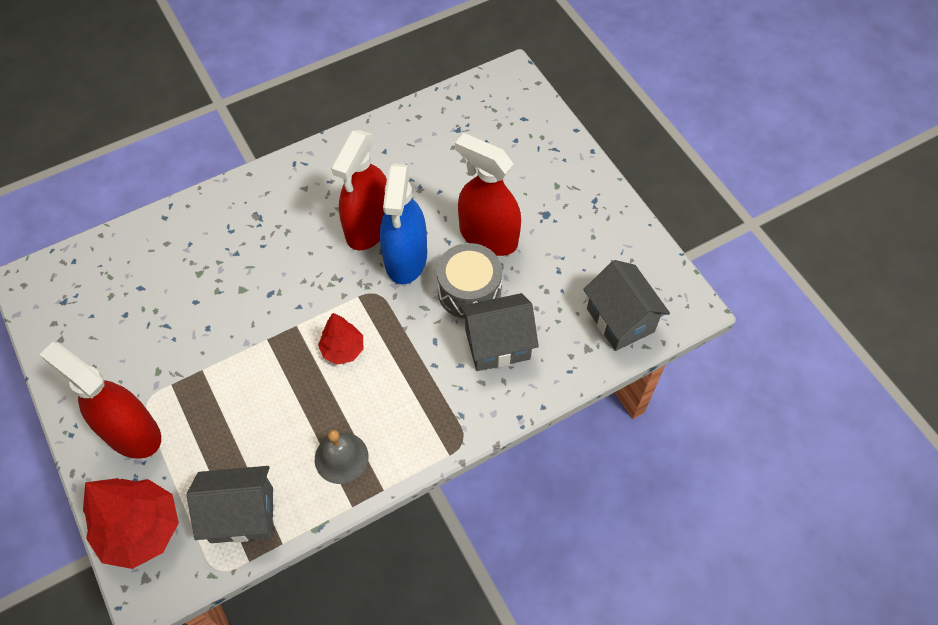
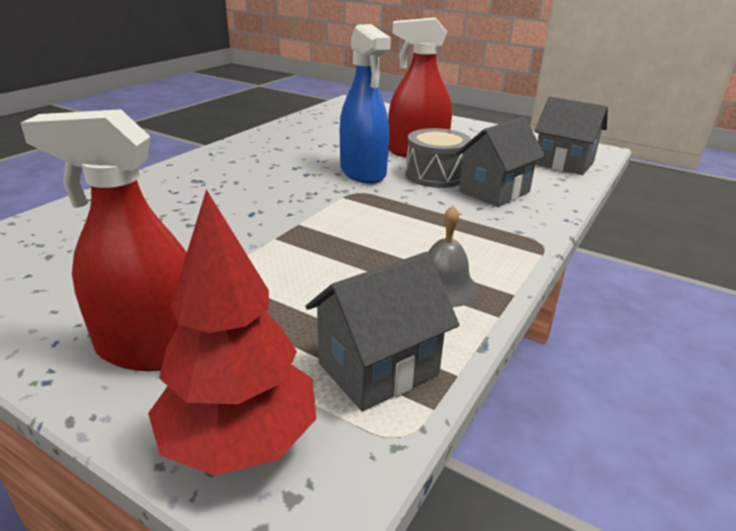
camera: 30 degrees left, 30 degrees down
(343, 350) = (362, 225): red tree -> none
(368, 226) = (312, 166): red spray bottle -> none

